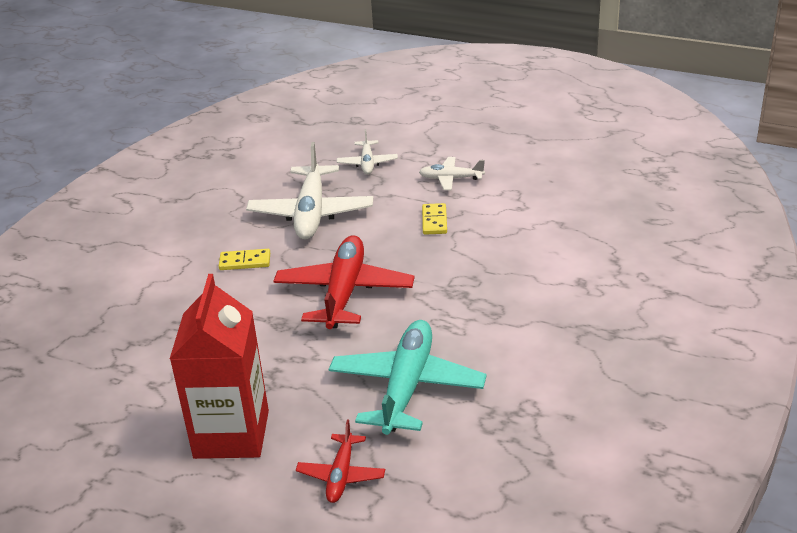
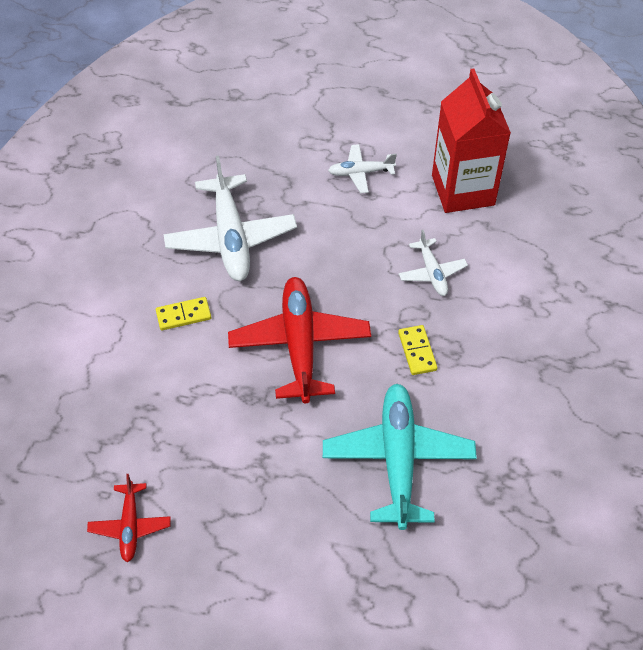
camera: 15 degrees left, 20 degrees up
(231, 434) = (247, 545): red carton -> red carton (463, 190)
(341, 475) = (369, 578): red plane -> red plane (130, 526)
(367, 163) = (267, 159): white plane -> white plane (432, 273)
(434, 221) = (361, 235): yellow domino -> yellow domino (417, 351)

